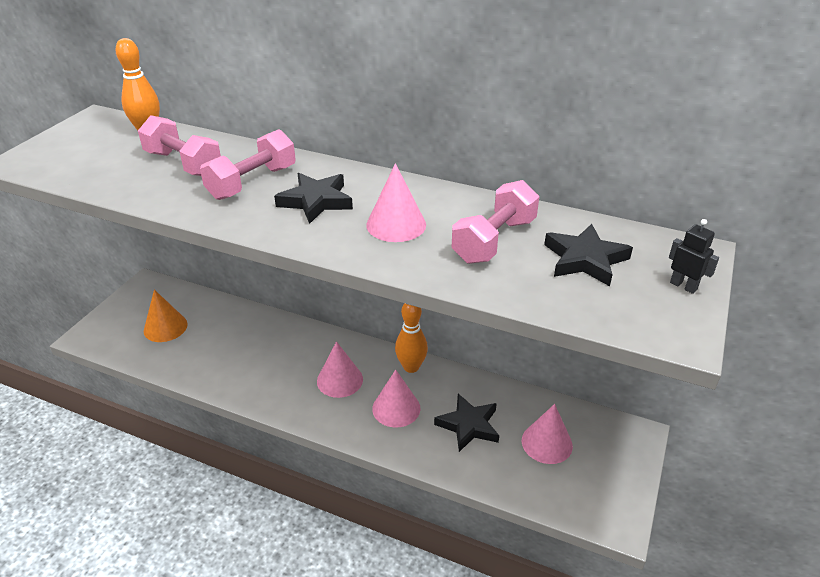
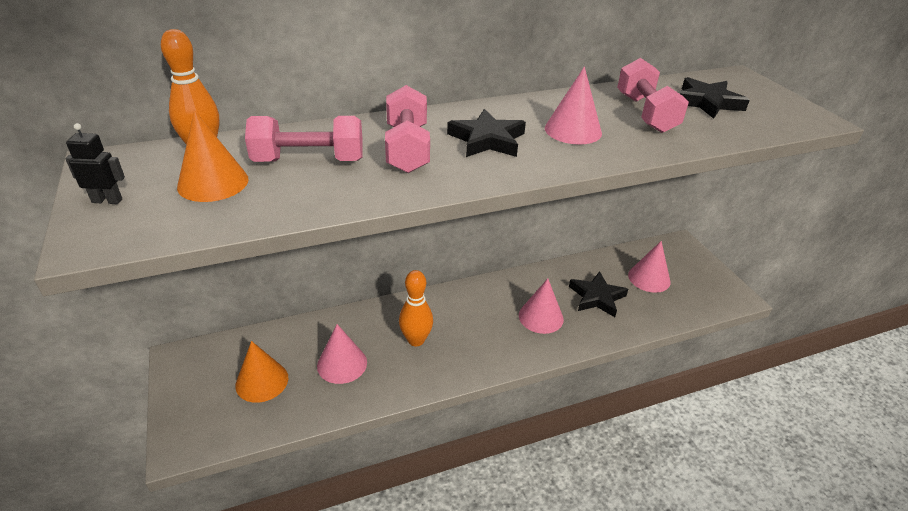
camera: 45 degrees left, 0 degrees up
(115, 154) = (213, 183): none -> orange cone
(340, 380) = (476, 324): pink cone -> pink cone (342, 364)
(411, 367) = (510, 284): orange bowling pin -> orange bowling pin (416, 340)
(683, 286) = (770, 95): black robot -> black robot (107, 200)

